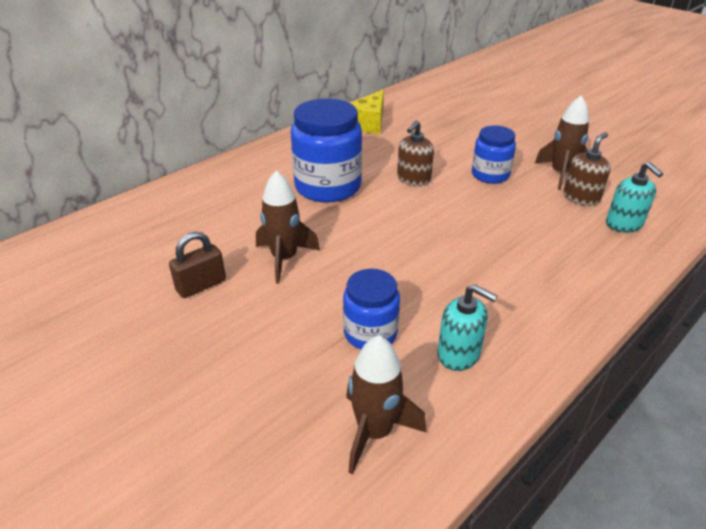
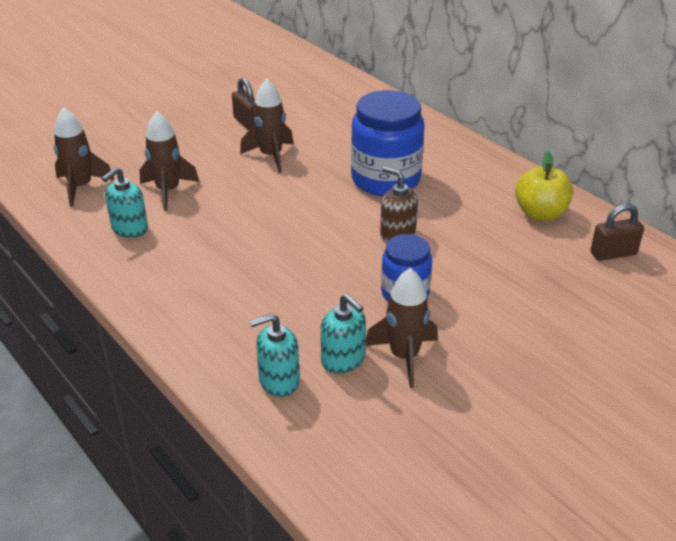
camera: 95 degrees right, 0 degrees up
(369, 124) = (540, 213): yellow cheese -> yellow apple
(370, 333) = (168, 191): blue jar -> brown rocket
(411, 104) = (613, 253): none -> brown padlock
(581, 198) = (343, 359): brown soap dispenser -> turquoise soap dispenser

